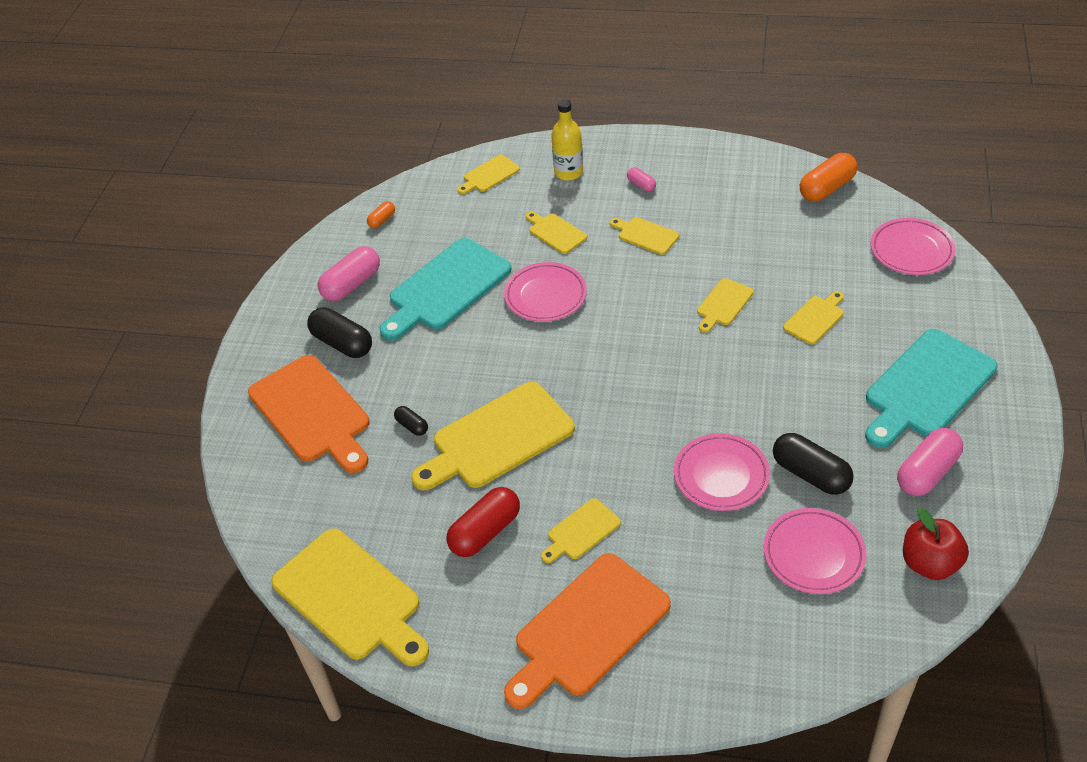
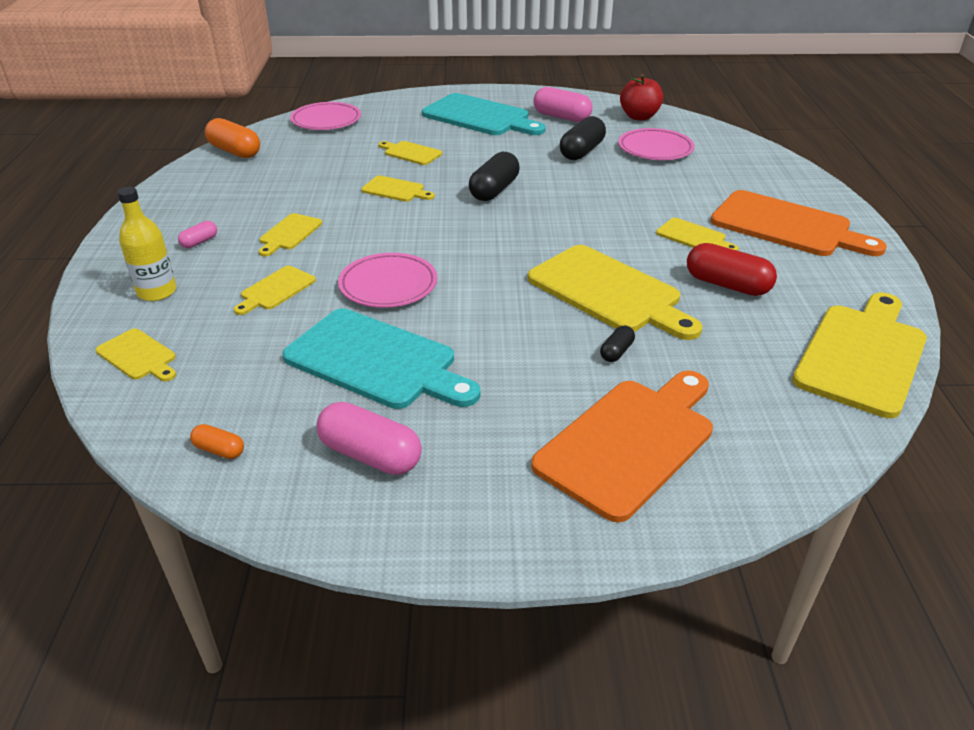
camera: 105 degrees left, 10 degrees down
(342, 343) = (495, 439): black capsule -> black capsule (494, 190)
(721, 476) = (600, 182): pink plate -> none

